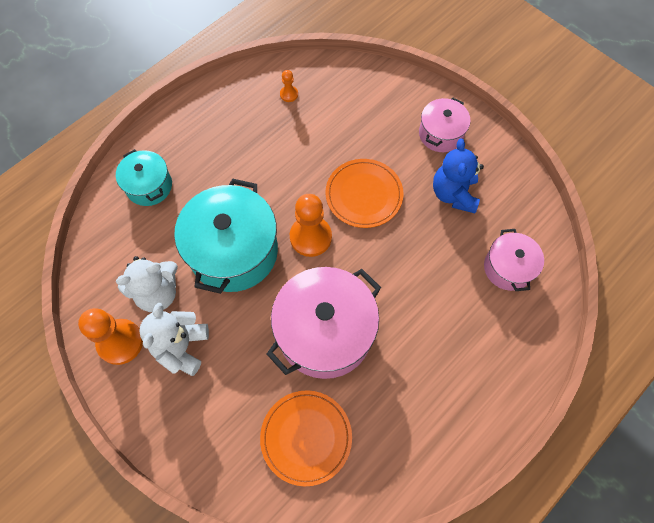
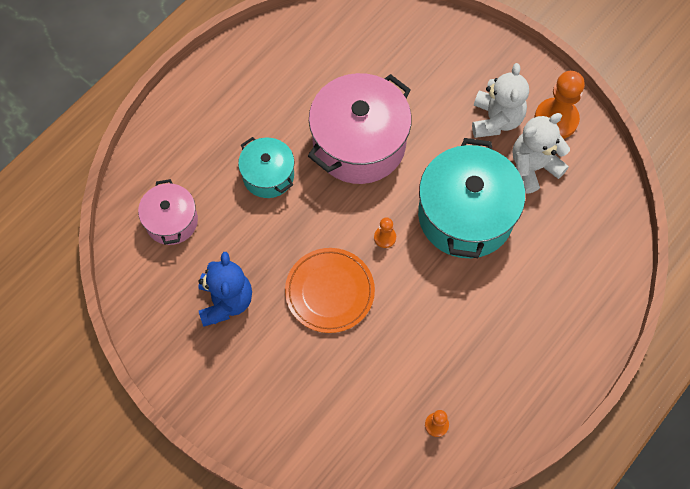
camera: 175 degrees right, 0 degrees up
(149, 186) = (578, 282): turquoise pot -> turquoise pot (268, 175)
(306, 437) = (367, 57): orange plate -> none
(310, 237) = (385, 237): orange pawn -> orange pawn, size x0.48
(440, 134) = (238, 381): pink pot -> none

